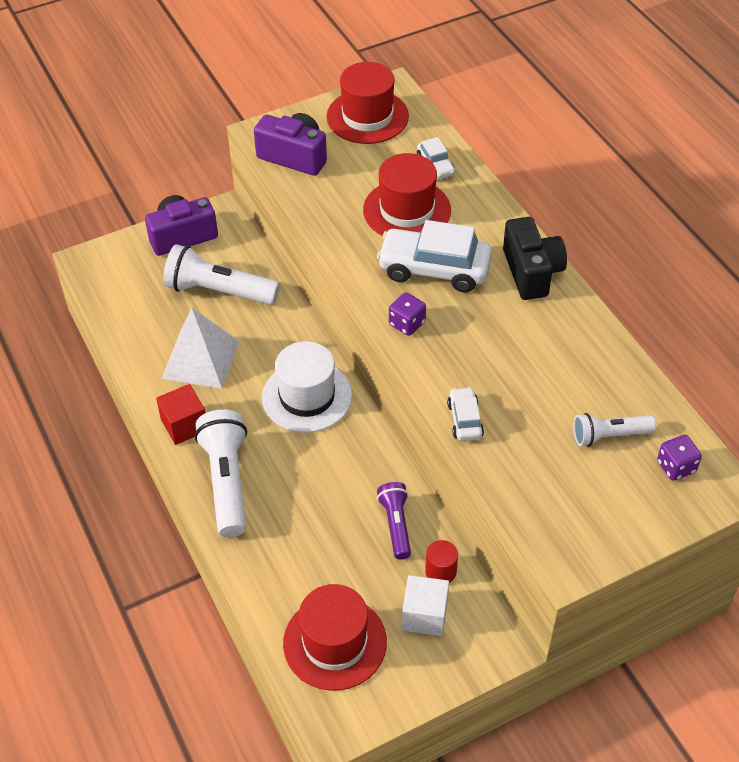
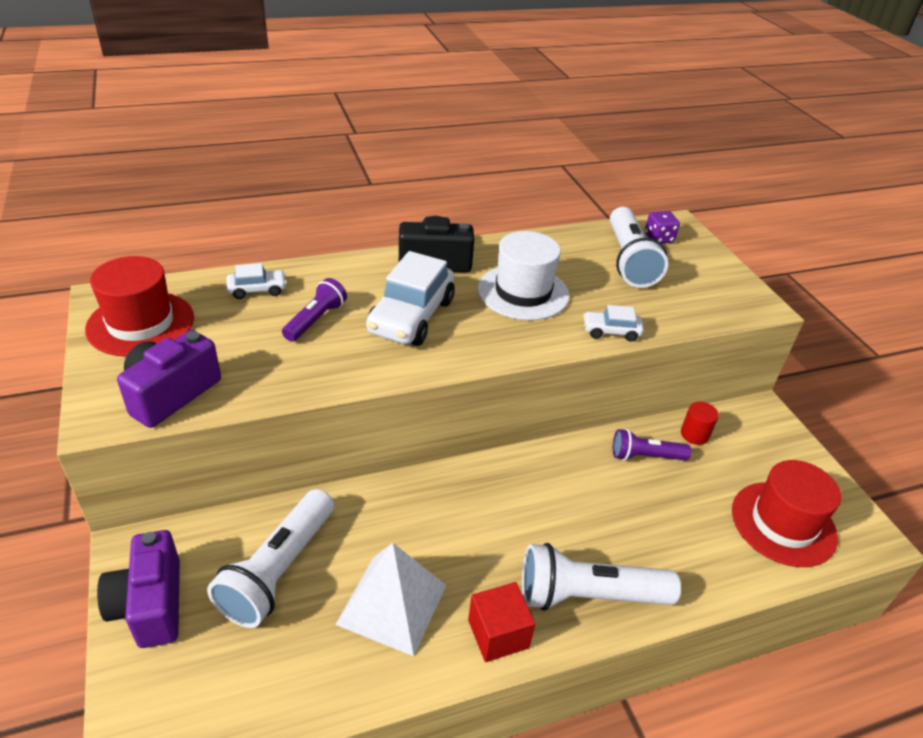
camera: 85 degrees left, 10 degrees down
(307, 396) = (475, 502): white hat -> white hat (523, 292)
(407, 210) = (316, 320): red hat -> purple flashlight
(407, 323) = (482, 347): purple dice -> none
(424, 615) = (742, 453): white cube -> none
(609, 435) = (628, 260): white flashlight -> white flashlight, size x1.70

